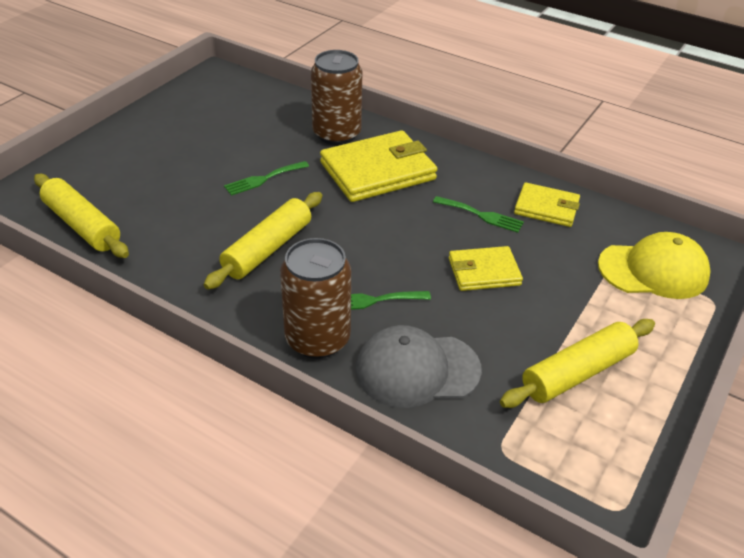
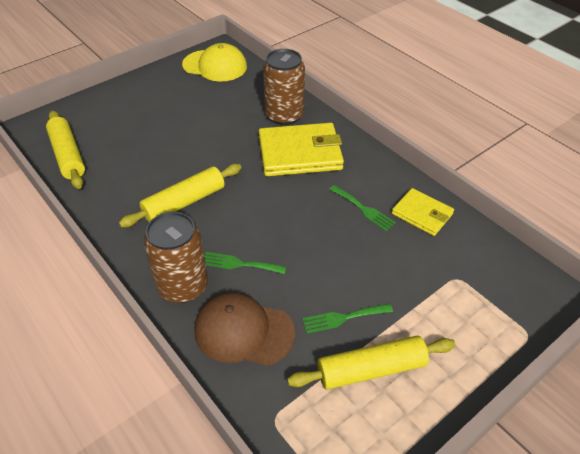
camera: 20 degrees right, 5 degrees up
(263, 179) = (210, 143): green fork -> green fork (343, 318)
(417, 370) = (244, 331): grey cap -> brown cap
(484, 271) = (340, 260): yellow wallet -> none
(653, 270) = (487, 293): yellow cap -> yellow cap (215, 66)

